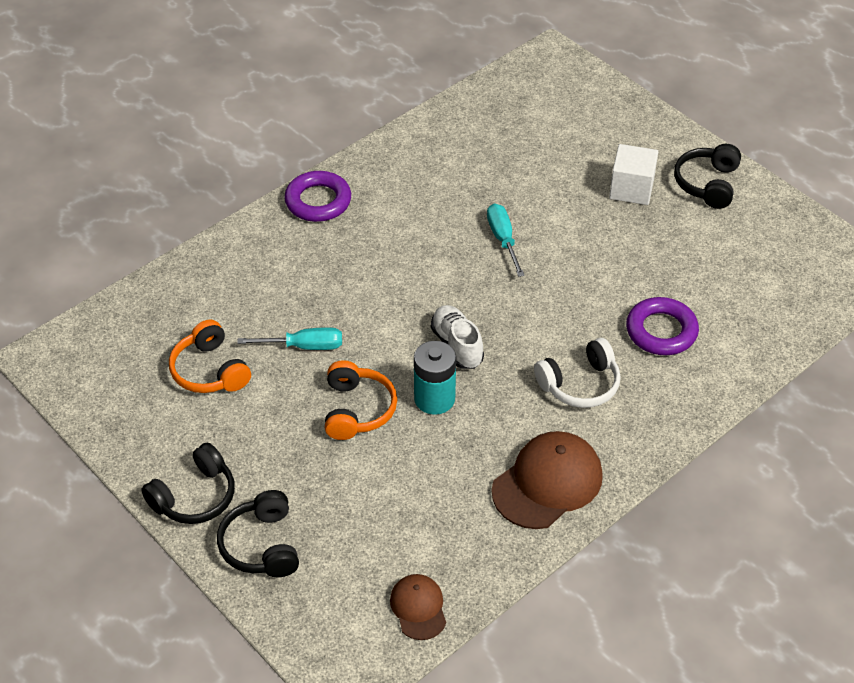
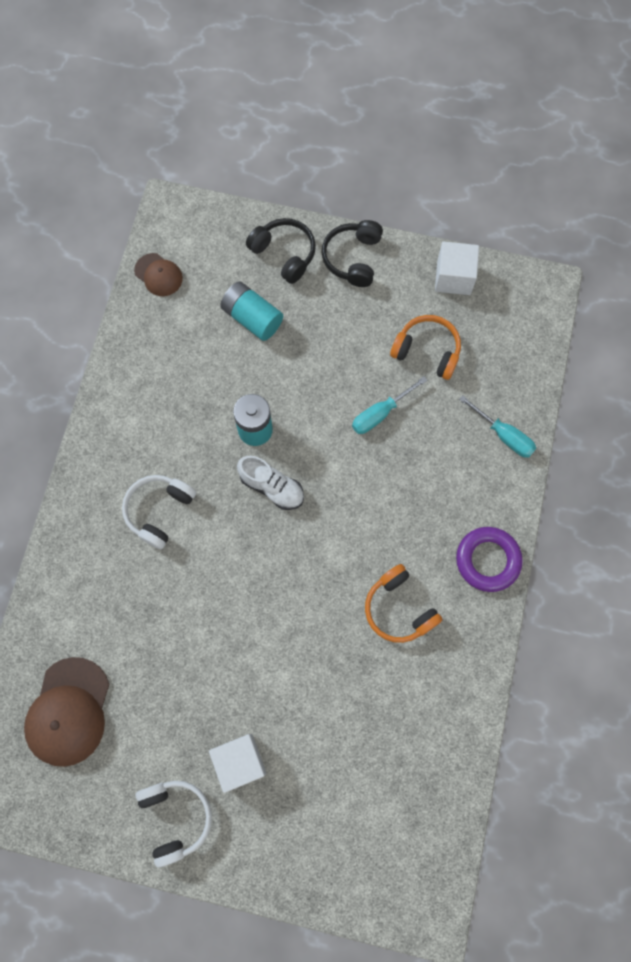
camera: 145 degrees right, 25 degrees up
(116, 418) = (453, 277): none -> white cube
(352, 500) = (252, 318): none -> turquoise battery
(357, 410) = (301, 386): orange headphones -> orange headphones (399, 609)
(503, 239) = (310, 621): turquoise screwdriver -> turquoise screwdriver (504, 435)
(547, 483) = (132, 412): brown cap -> brown cap (69, 712)
(661, 331) = (126, 605): purple ring -> none
(707, 184) = (175, 817): black headphones -> white headphones

